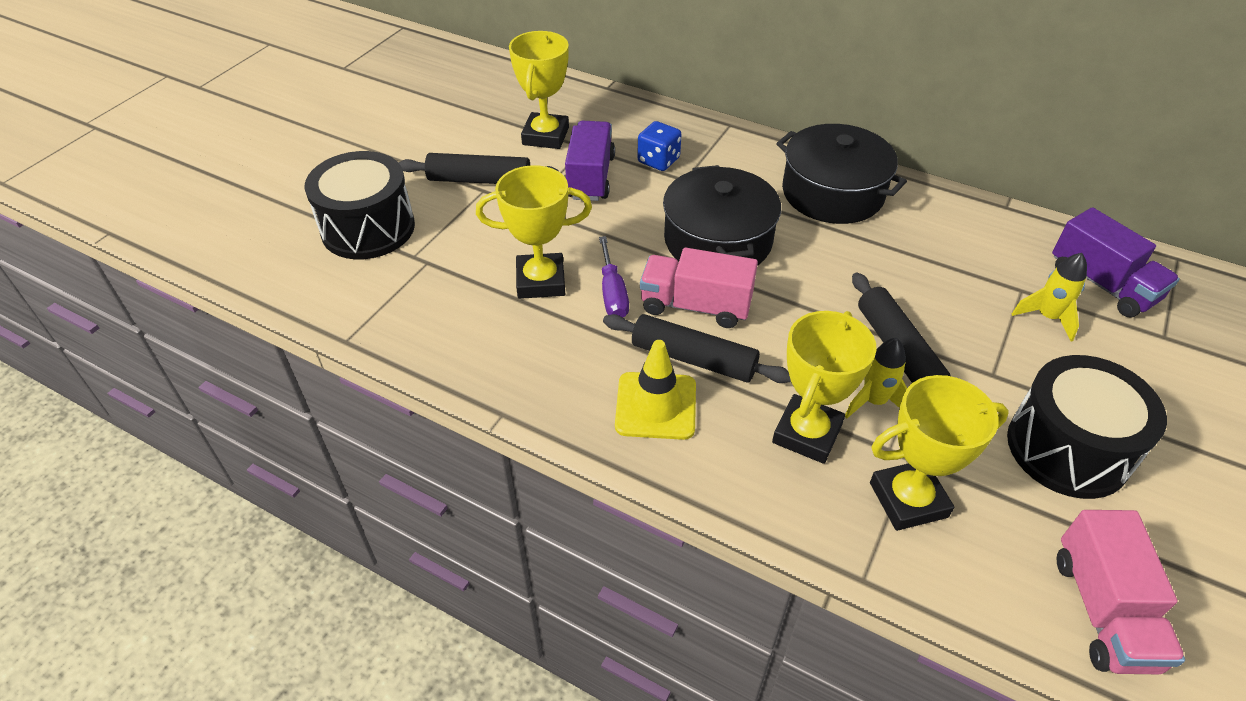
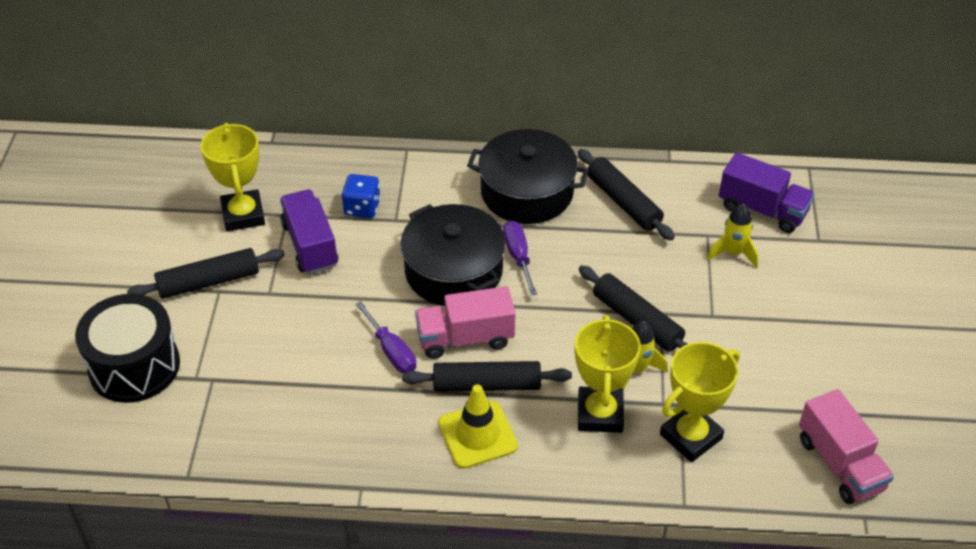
camera: 25 degrees left, 0 degrees up
(541, 281) = (324, 362): yellow trophy -> none
(793, 248) = (518, 257): none -> purple screwdriver
(936, 231) = (623, 202): none -> black rolling pin
(1067, 449) = (782, 356): black drum -> none

